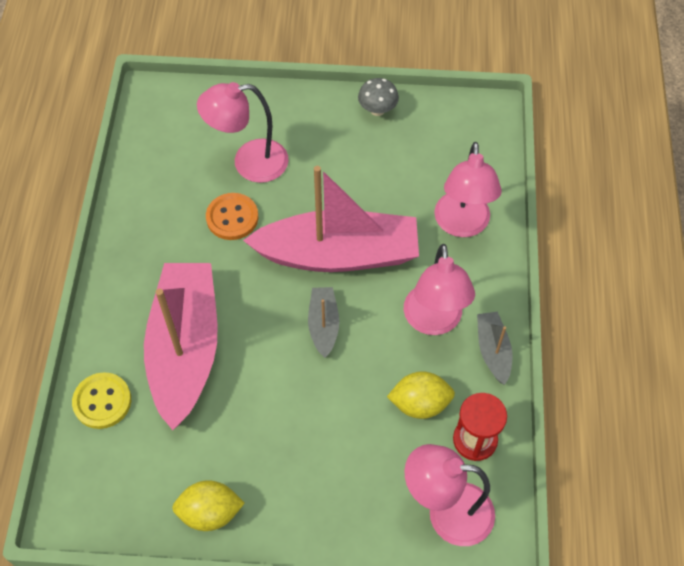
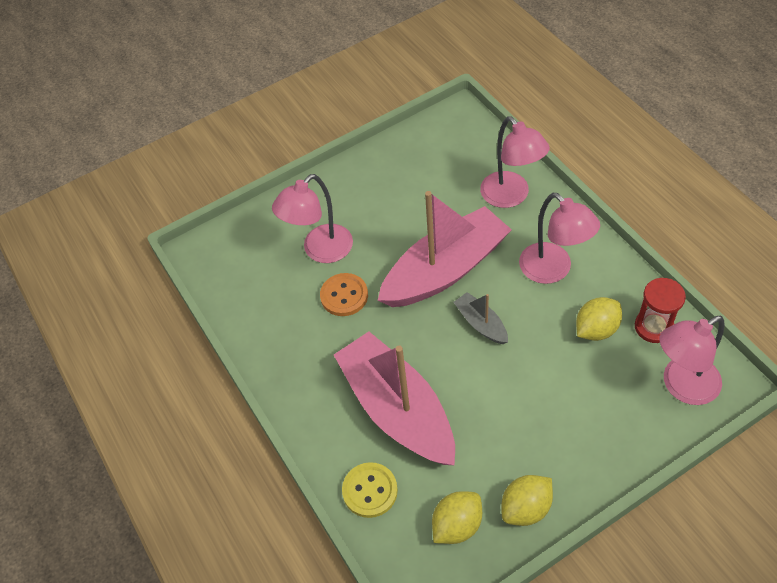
camera: 30 degrees left, 5 degrees down
(143, 483) = (457, 525): none -> yellow lemon
(377, 110) = (380, 158): grey mushroom -> none
(493, 351) = (609, 262): grey boat -> none

